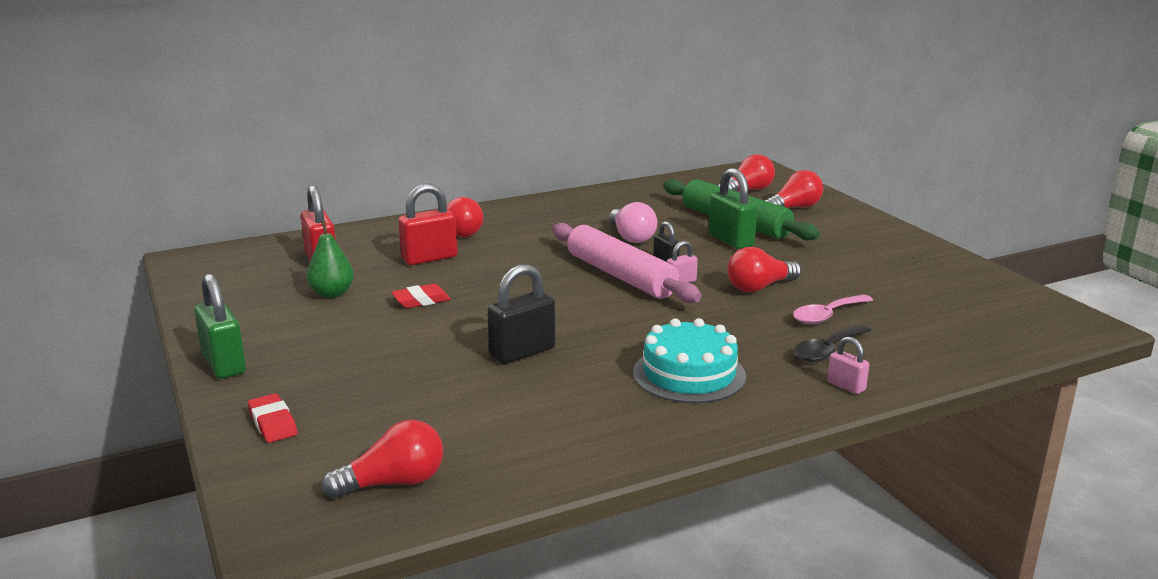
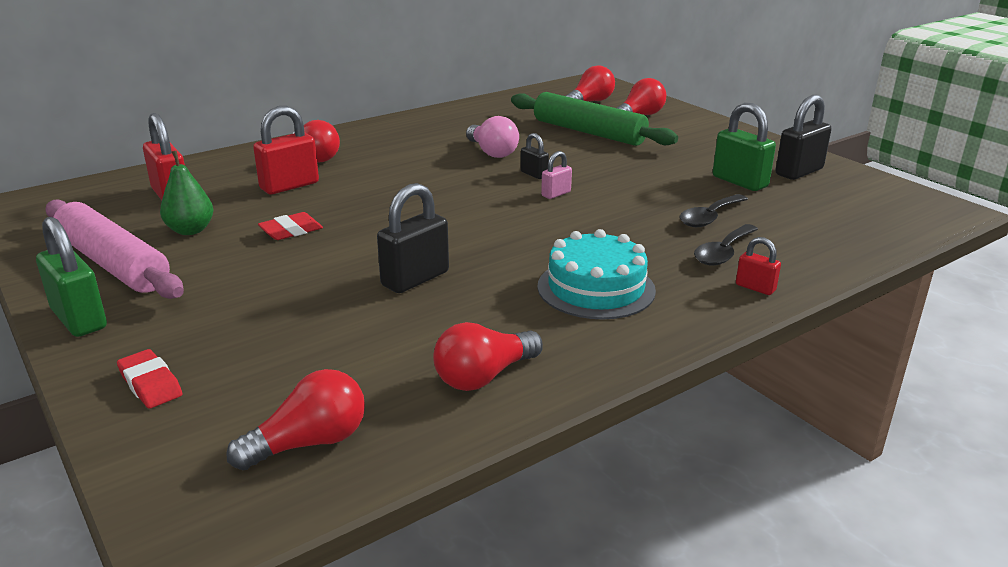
camera: 10 degrees left, 5 degrees up
(620, 276) = (493, 191): pink rolling pin -> pink rolling pin (113, 263)
(730, 240) = (590, 150): green padlock -> green padlock (739, 182)
(759, 287) = (634, 194): red light bulb -> red light bulb (484, 376)
(827, 316) = (709, 217): pink spoon -> black spoon
(846, 386) = (755, 288): pink padlock -> red padlock
(940, 276) = (799, 172): none -> black padlock

